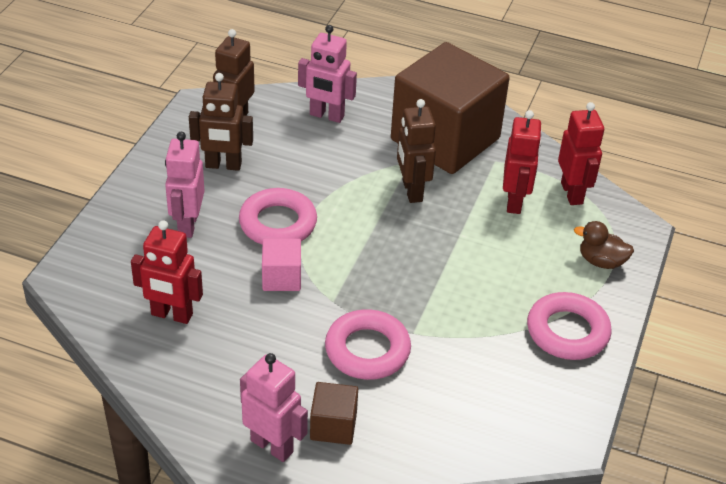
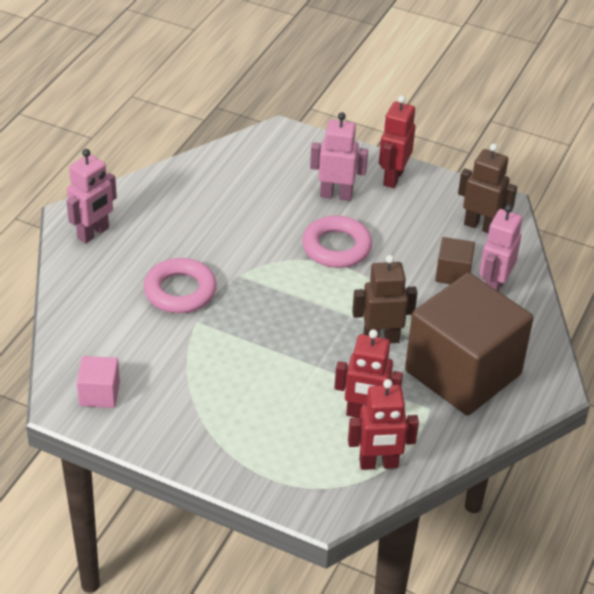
camera: 95 degrees right, 0 degrees up
(171, 315) = (232, 185): red robot -> red robot (393, 178)
(223, 165) = (414, 217): brown robot -> none
(281, 277) = (269, 246): pink cube -> pink cube (99, 394)
(333, 426) = (105, 266): brown cube -> brown cube (453, 274)
(567, 332) = (183, 425): pink ring -> none
(601, 261) = (274, 469): brown duck -> none

